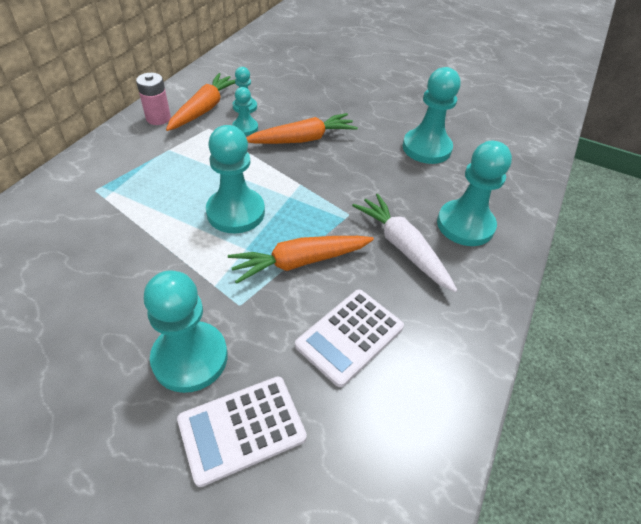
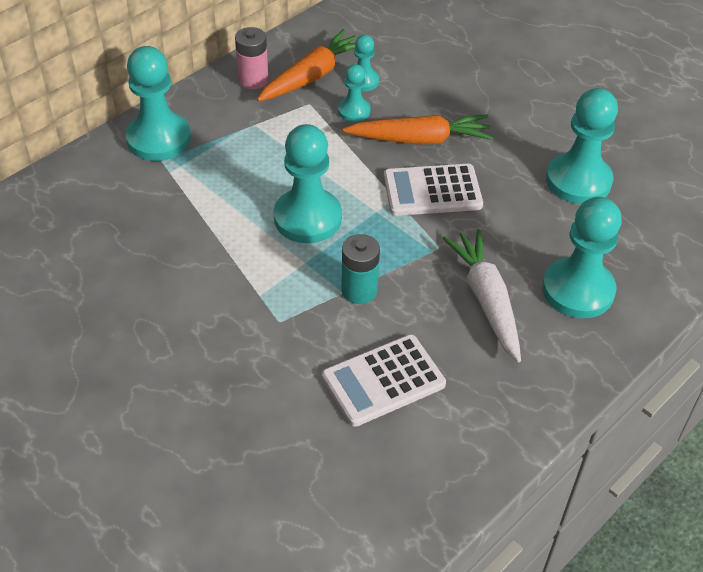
camera: 20 degrees right, 0 degrees up
(190, 358) = (214, 361): turquoise pawn -> turquoise pawn (159, 139)
(242, 429) = (244, 437): white calculator -> white calculator (432, 191)
(299, 262) = (359, 290): orange carrot -> turquoise battery

